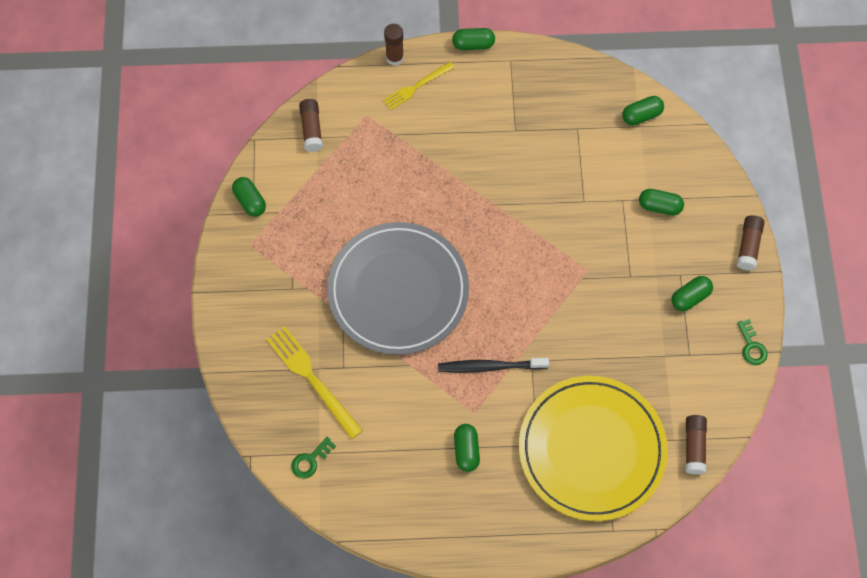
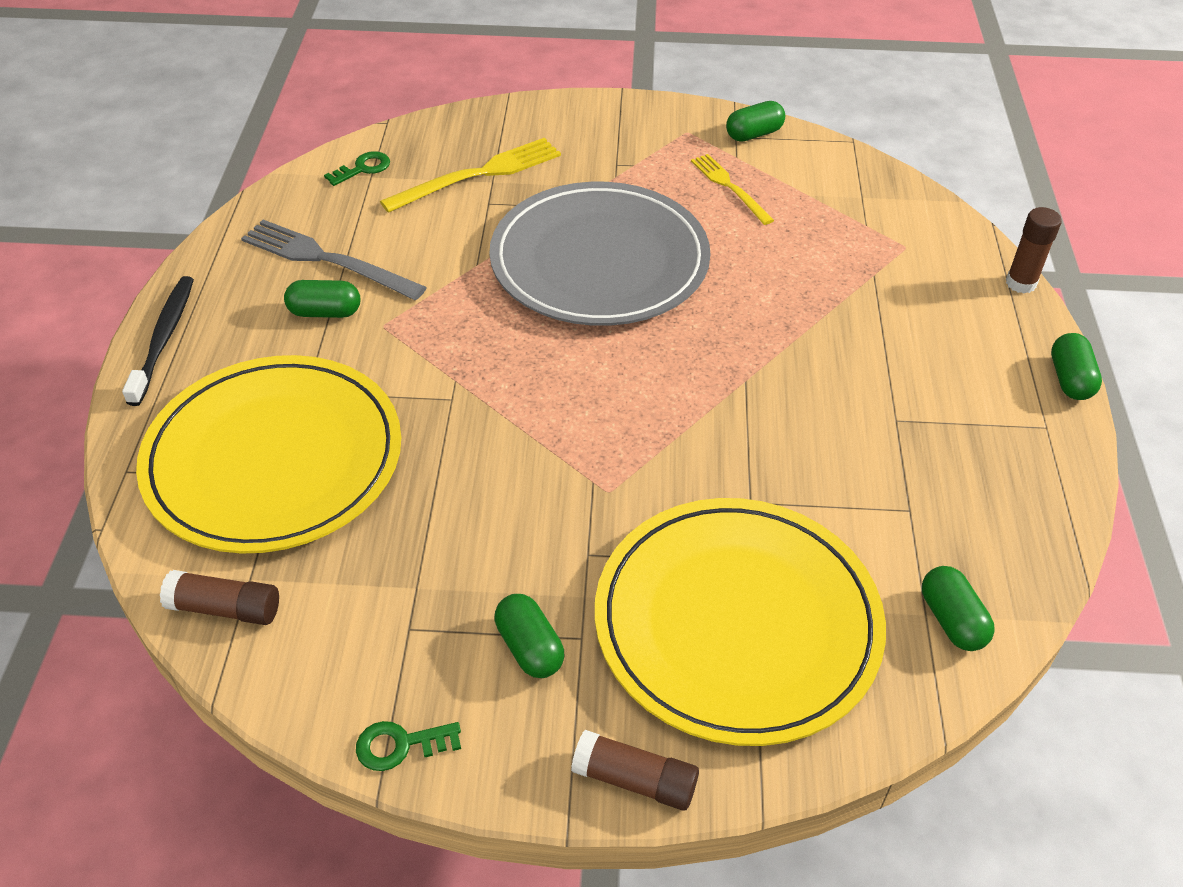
camera: 95 degrees right, 20 degrees down
(310, 460) = (363, 168): green key -> green key turned 90 degrees clockwise
(311, 129) = (875, 192): brown glue stick -> none
(414, 461) = (327, 260): none -> grey fork
(416, 87) = (968, 304): yellow fork -> yellow fork (730, 187)
(489, 366) = (453, 348): black toothbrush -> black toothbrush (164, 338)
(659, 206) = (737, 623): green capsule -> yellow plate

